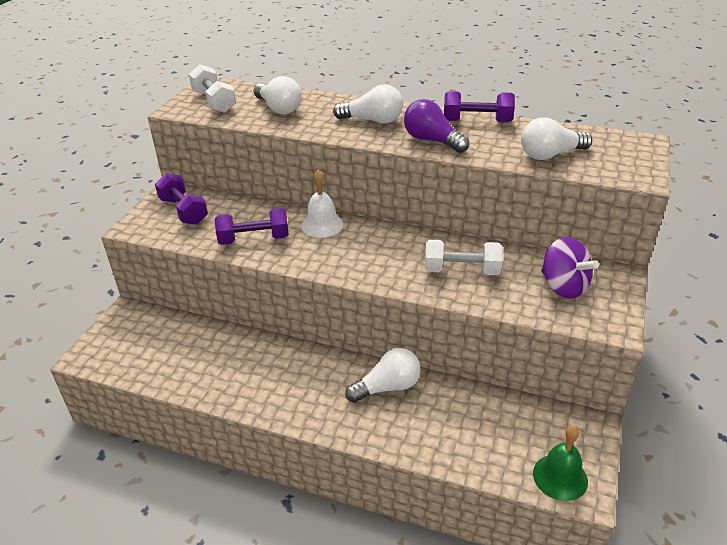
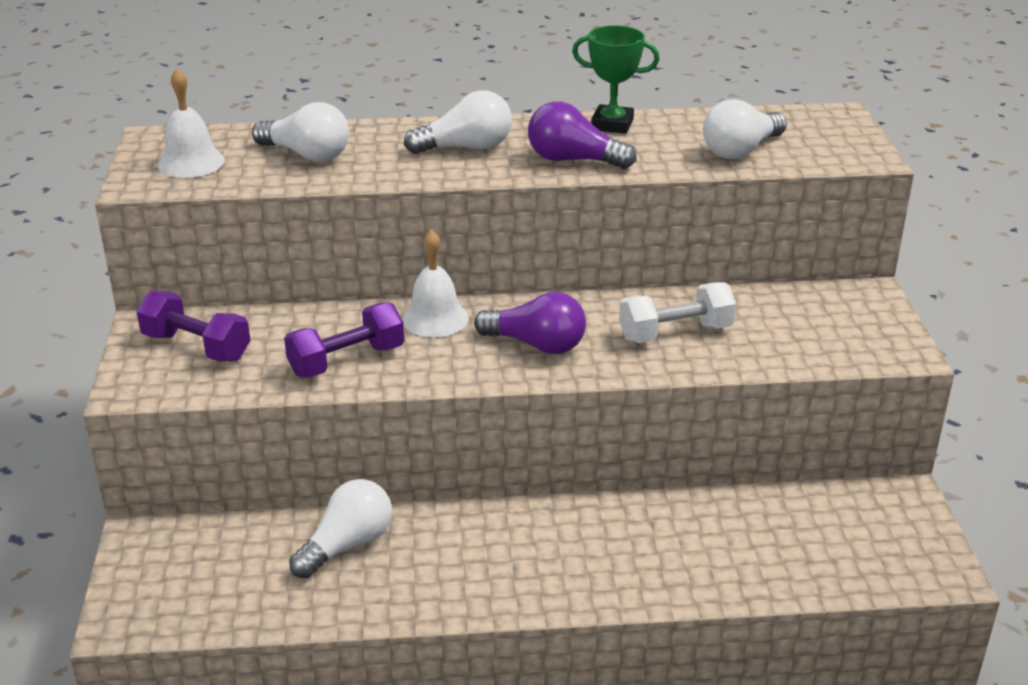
camera: 25 degrees left, 5 degrees down
(214, 102) = (191, 162): white dumbbell -> white bell
(369, 256) = (536, 344): none -> purple light bulb
(387, 387) = (624, 526): white light bulb -> white light bulb (347, 545)
(477, 121) = (612, 124): purple dumbbell -> green trophy
(560, 477) = (907, 565): green bell -> none
(563, 286) = (815, 322): purple spinning top -> none

